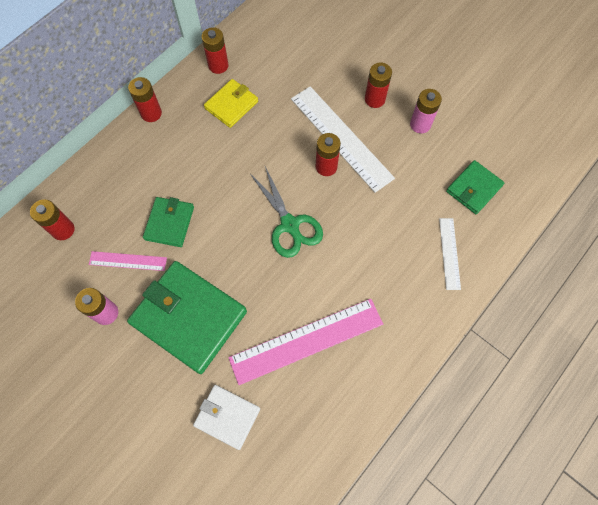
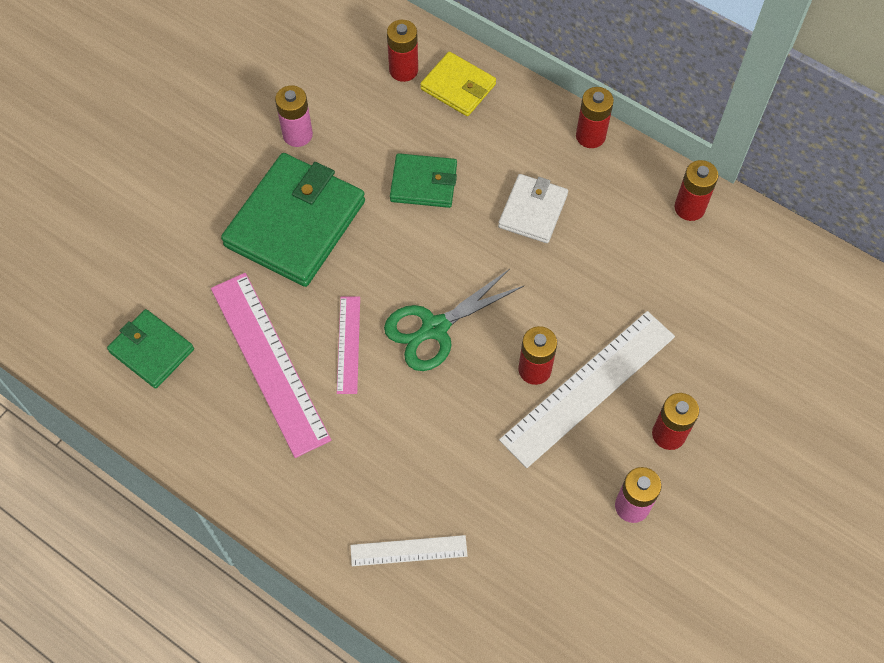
camera: 85 degrees right, 5 degrees down
(128, 261) = (367, 145): pink ruler -> pink ruler (348, 344)
(227, 417) = (173, 281): white wallet -> white wallet (532, 211)
(231, 105) = (622, 233): yellow wallet -> yellow wallet (458, 87)
(473, 189) = (523, 590): green wallet -> green wallet (151, 350)

